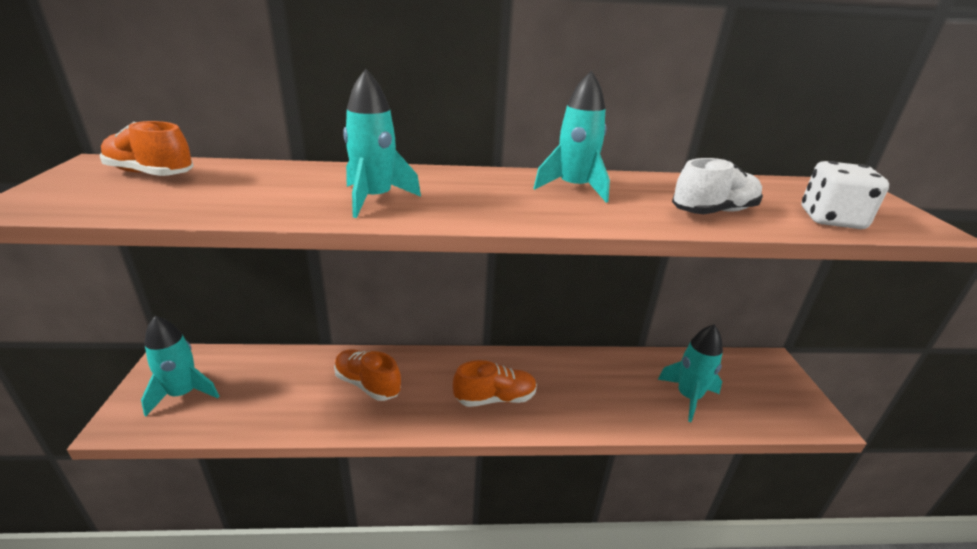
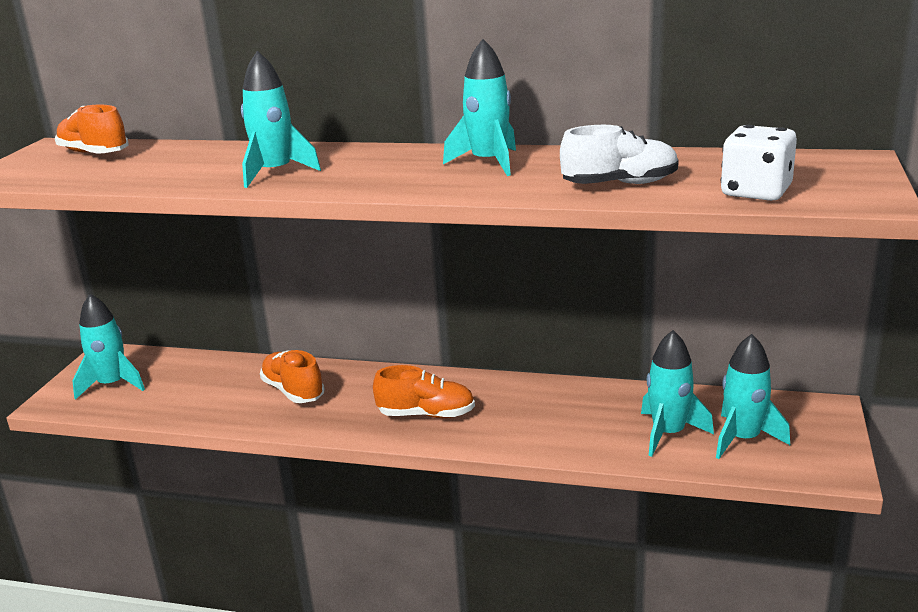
camera: 20 degrees right, 5 degrees down
(741, 396) = (743, 439): none -> turquoise rocket

